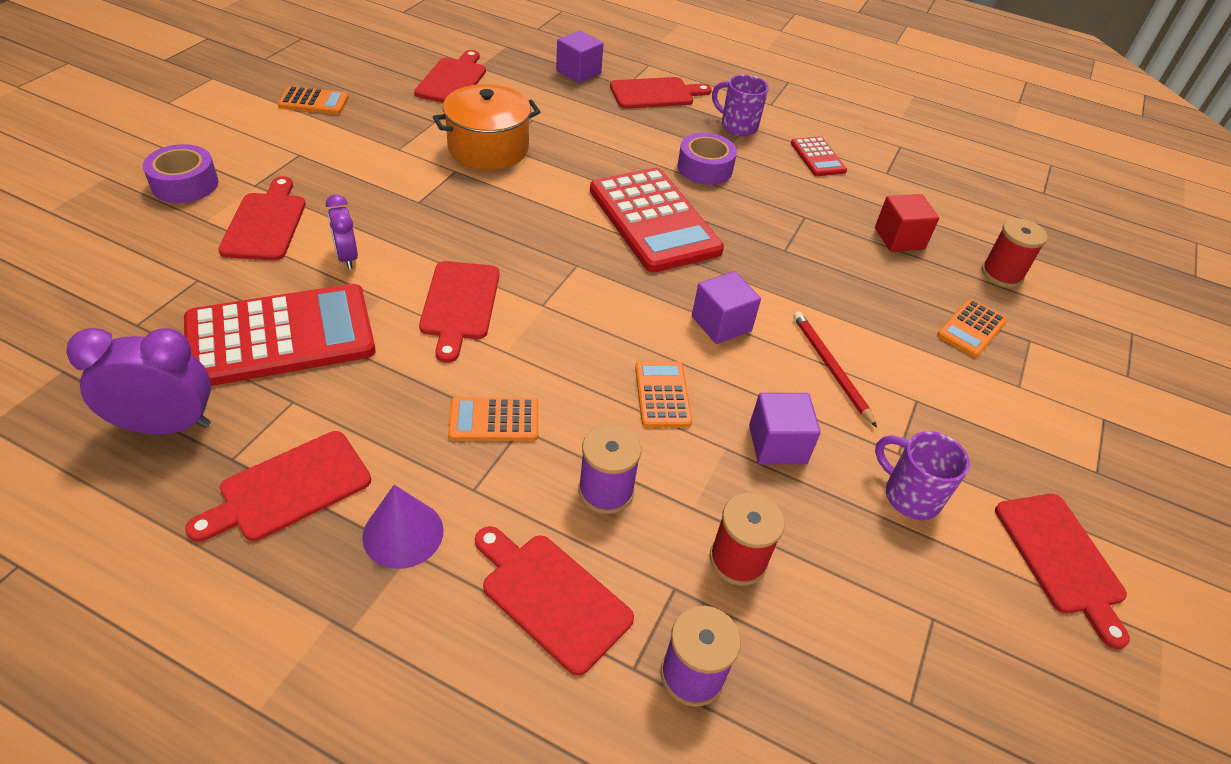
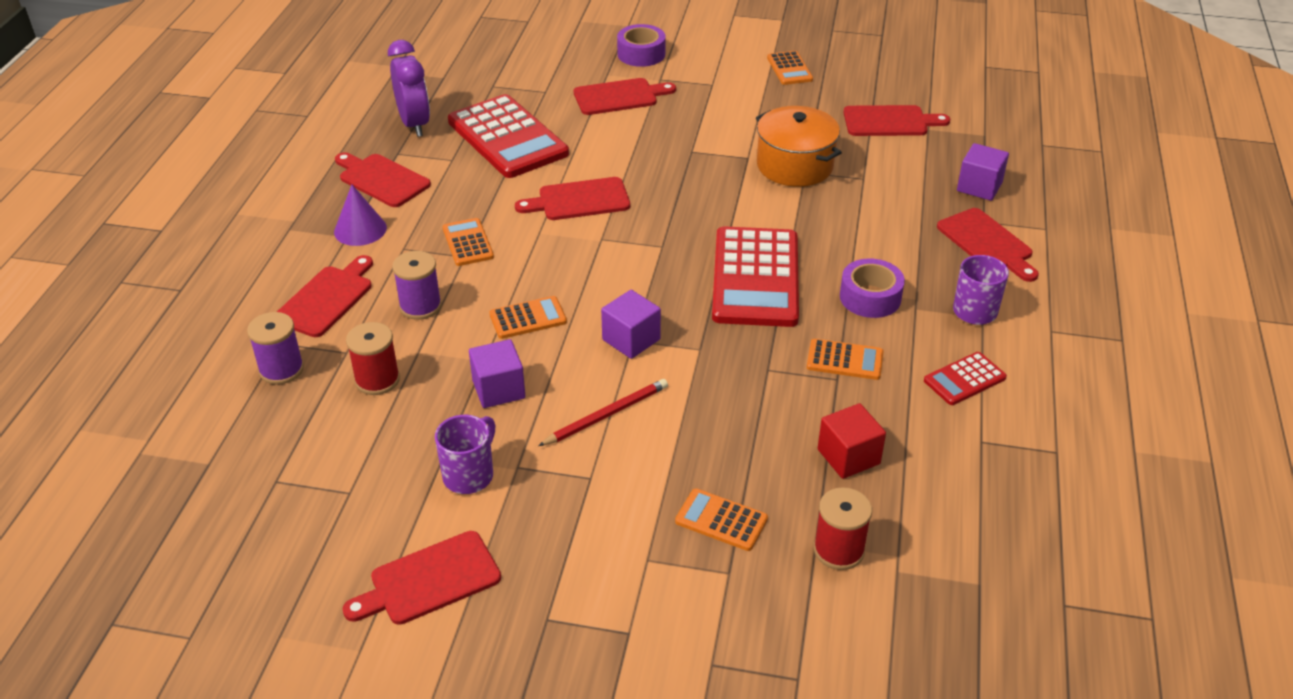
camera: 80 degrees right, 5 degrees down
(347, 257) = (603, 139): purple clock -> none
(653, 220) = (755, 278): red calculator -> red calculator turned 45 degrees counterclockwise
(783, 205) = (844, 360): none -> orange calculator

